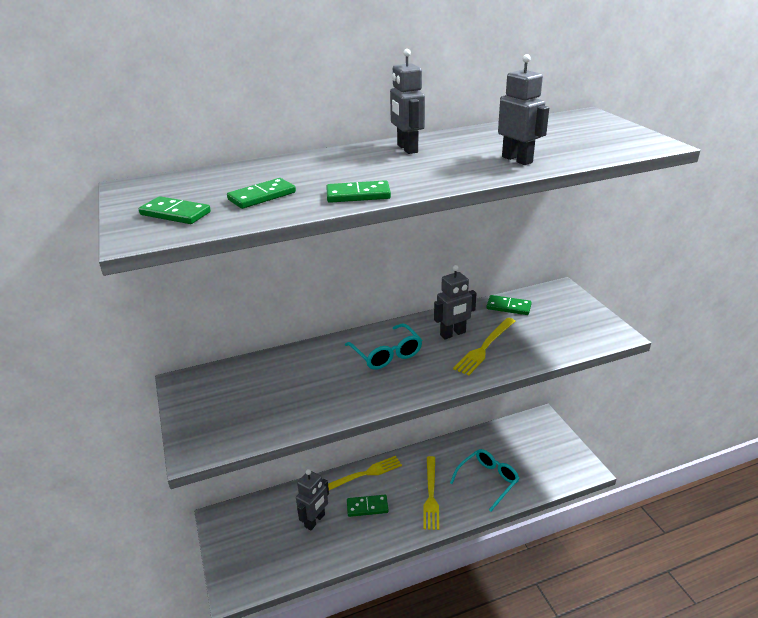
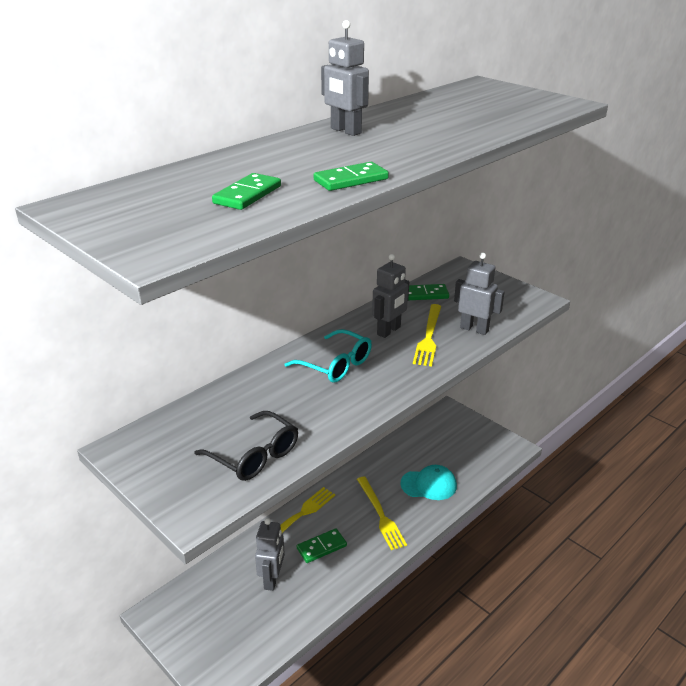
camera: 25 degrees left, 0 degrees up
(175, 213) = (168, 226): green domino -> none
(270, 415) = (254, 455): none -> black glasses
(487, 481) = (429, 485): turquoise glasses -> turquoise cap
(517, 159) = (465, 129): grey robot -> grey robot (474, 329)

